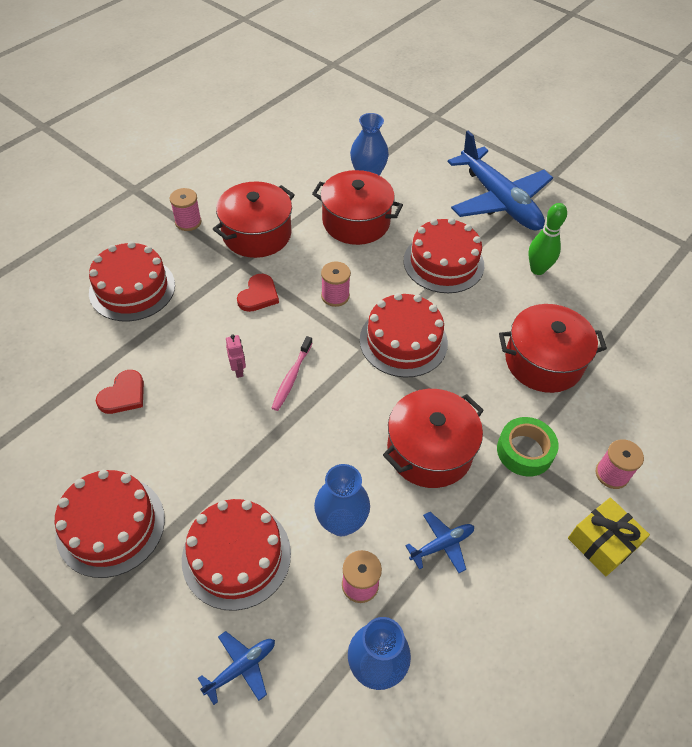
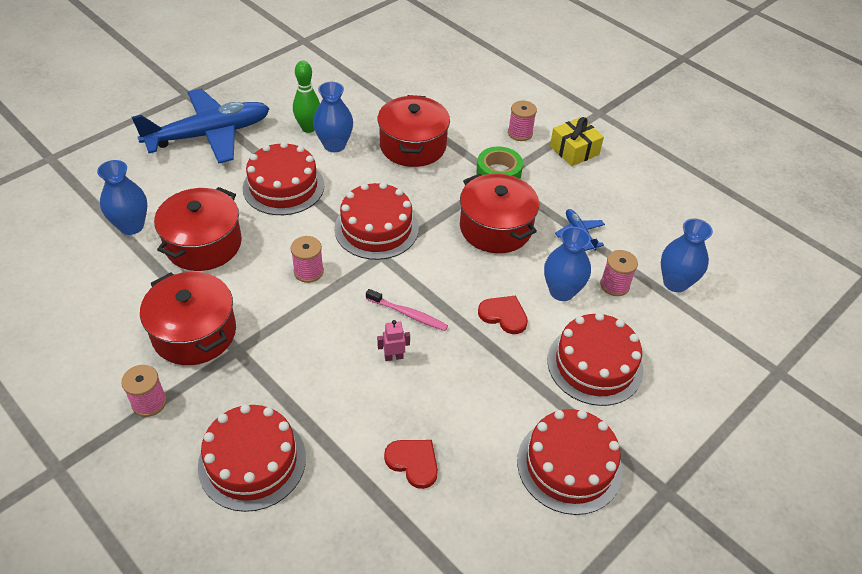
camera: 85 degrees left, 5 degrees down
(241, 668) = (687, 364): blue plane -> none
(258, 295) = (292, 335): red heart -> red heart (504, 315)
(519, 293) = (334, 145): none -> blue vase

